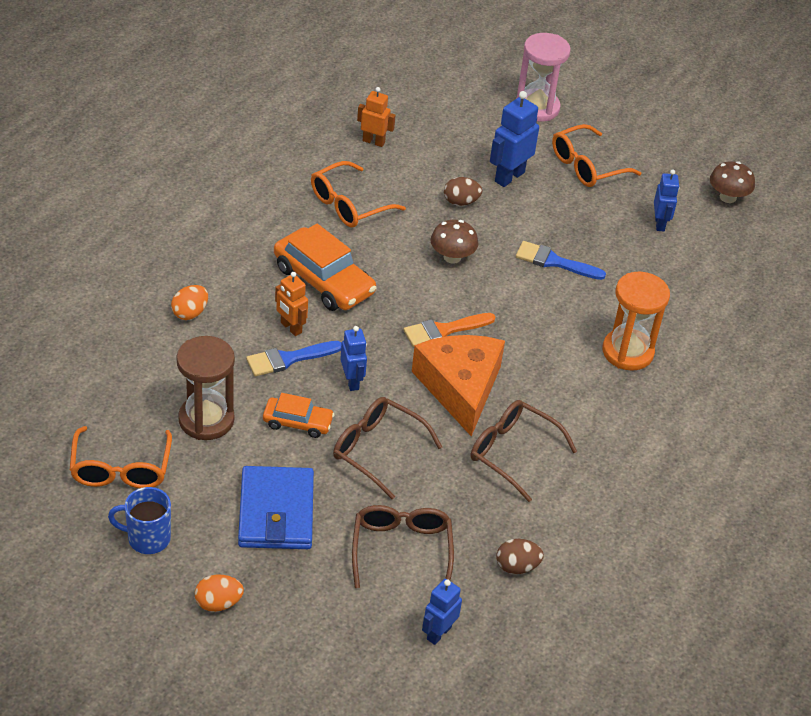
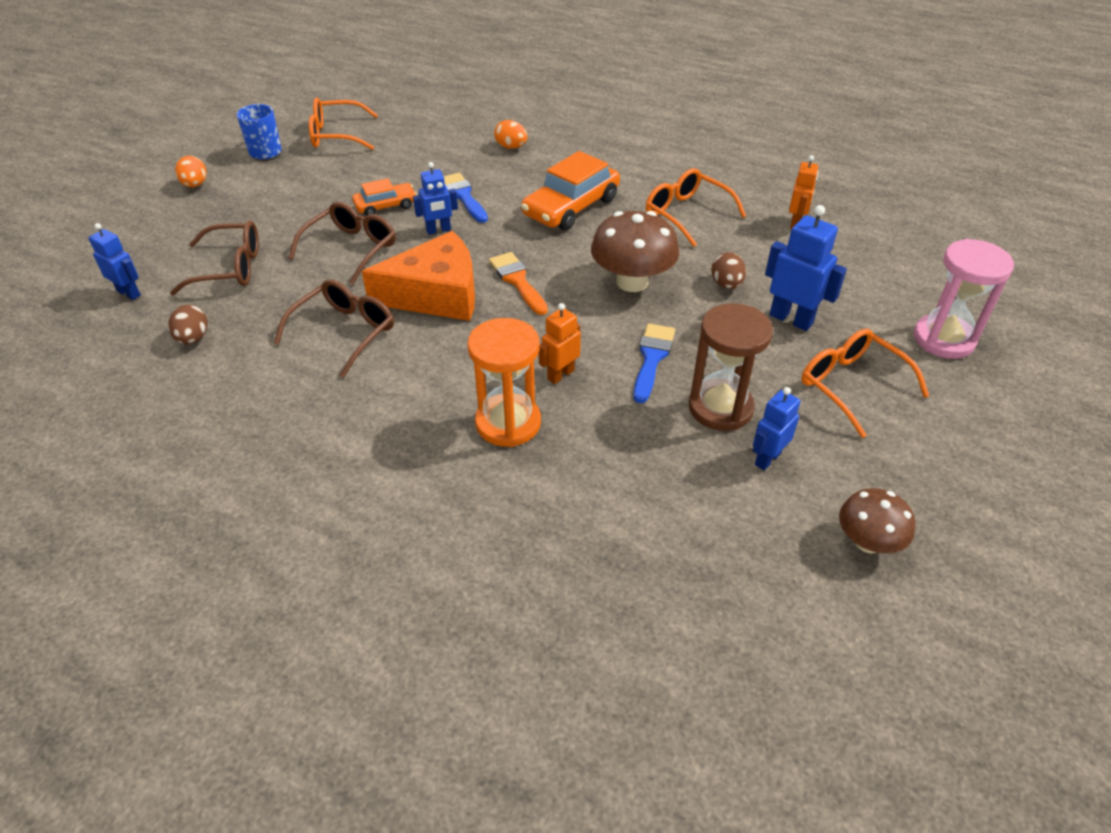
camera: 90 degrees right, 0 degrees up
(206, 420) = (388, 164): brown hourglass -> brown hourglass (720, 408)
(276, 512) = (284, 203): blue wallet -> none
(291, 328) = (503, 194): orange robot -> orange robot (560, 374)
(297, 422) = (385, 206): orange car -> orange car turned 120 degrees counterclockwise
(452, 257) = (632, 282): brown mushroom -> brown mushroom, size x1.62
(660, 224) = (767, 459): blue robot -> blue robot turned 135 degrees clockwise

